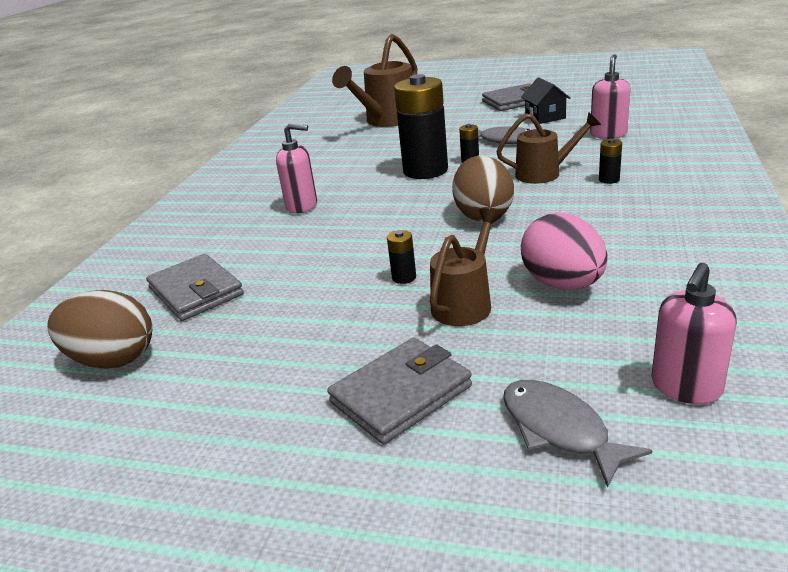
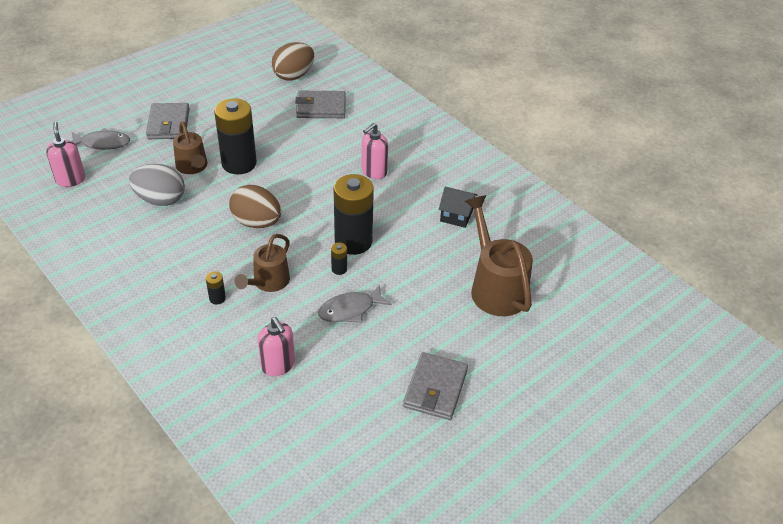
camera: 120 degrees right, 15 degrees up
(404, 277) = (239, 163): black battery -> black battery, size x2.48
(545, 117) = (365, 369): black house -> black house (456, 215)
(563, 284) = (160, 200): pink egg -> grey egg

